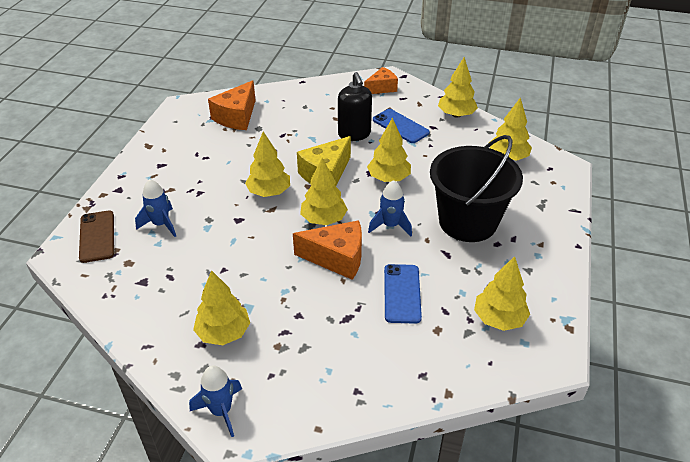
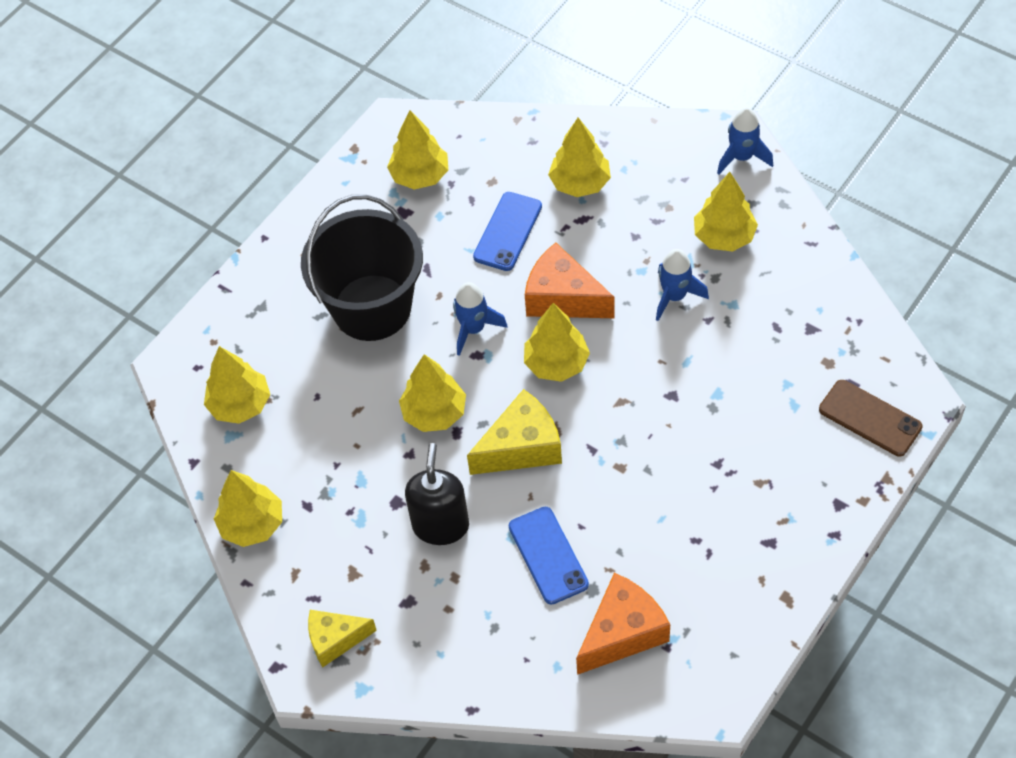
camera: 155 degrees left, 15 degrees up
(97, 236) = (870, 418): brown phone -> brown phone turned 60 degrees counterclockwise
(161, 224) = (780, 416): blue rocket -> blue rocket (674, 296)
(269, 192) = (616, 434): yellow tree -> yellow tree (580, 183)
(381, 88) = (335, 640): orange cheese -> yellow cheese
(400, 126) = (358, 523): blue phone -> blue phone (548, 555)

